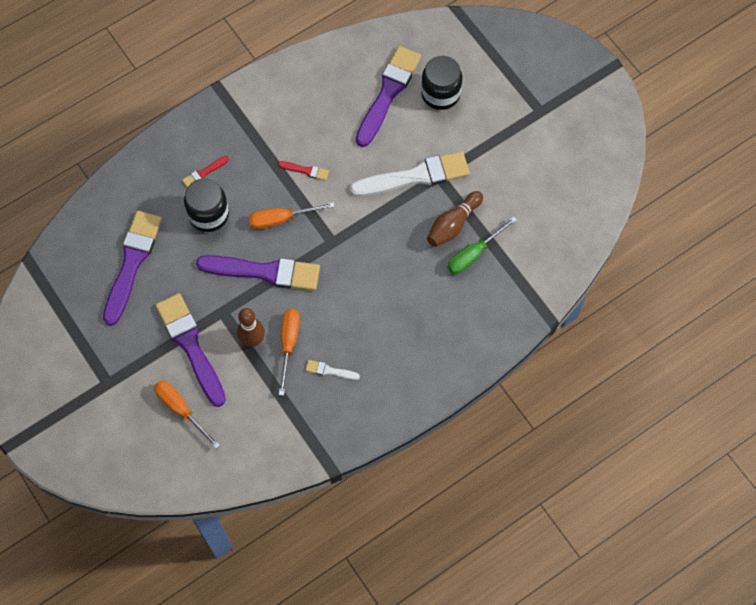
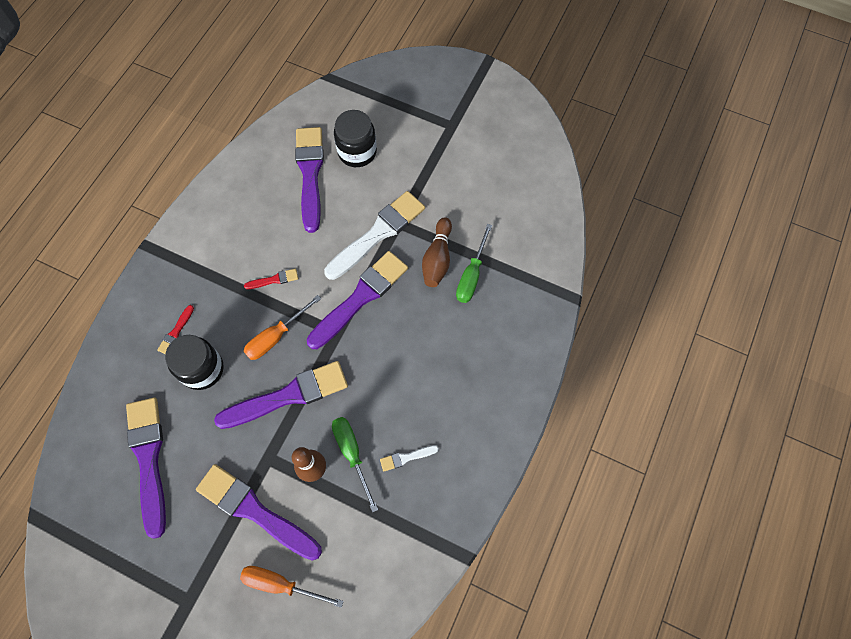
camera: 30 degrees left, 0 degrees up
(289, 344) = (352, 453): orange screwdriver -> green screwdriver
(368, 223) = (360, 297): none -> purple brush

